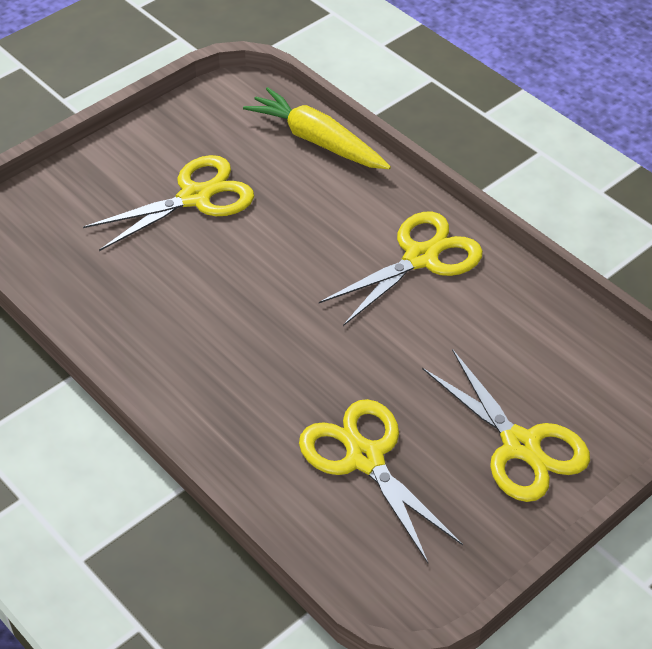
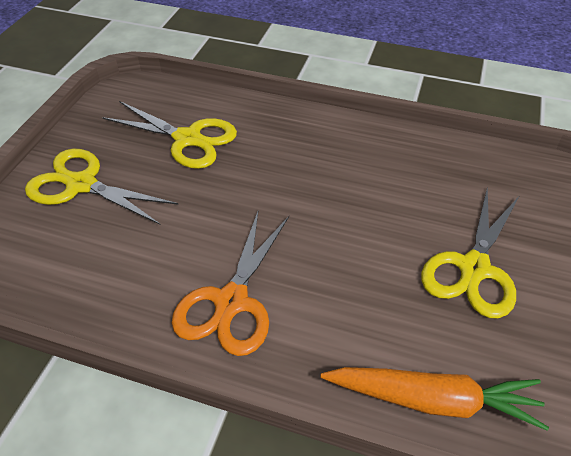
camera: 150 degrees right, 0 degrees up
(317, 141) = (433, 400): yellow carrot -> orange carrot
(421, 258) = (231, 302): yellow scissors -> orange scissors

